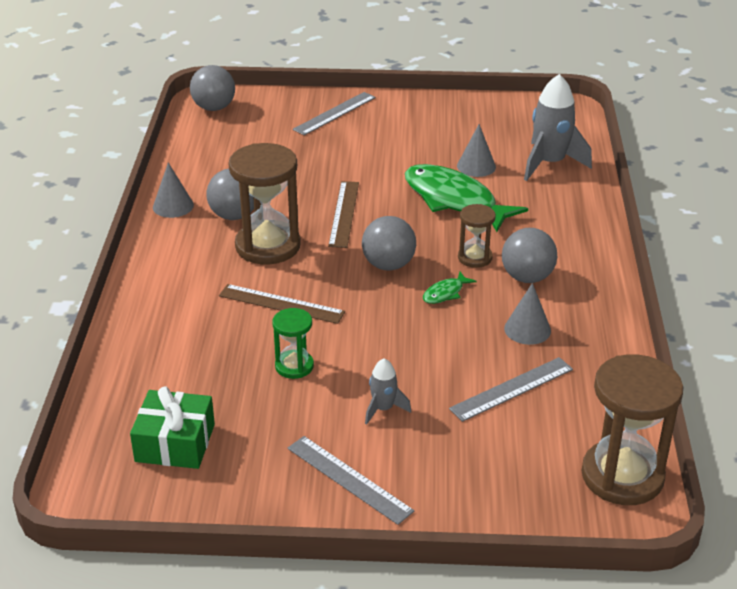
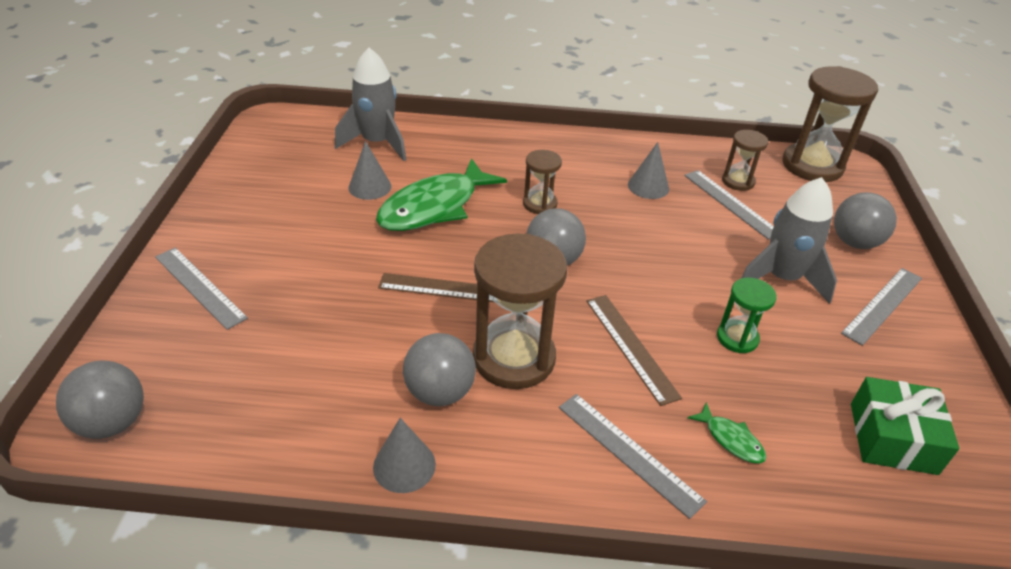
camera: 90 degrees left, 5 degrees up
(174, 297) = (628, 452): none -> grey ruler
(281, 304) = (631, 347): brown ruler -> brown ruler turned 45 degrees counterclockwise
(383, 409) = (781, 278): grey rocket -> grey rocket, size x1.94
(445, 293) = (599, 227): green fish -> green fish (730, 439)
(527, 277) = (571, 178): grey ball -> grey ball (854, 242)
(560, 400) = (738, 181): none -> brown hourglass

